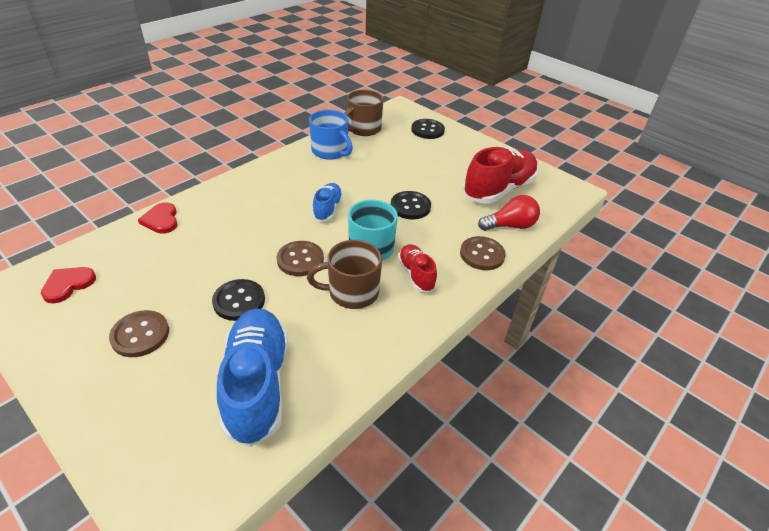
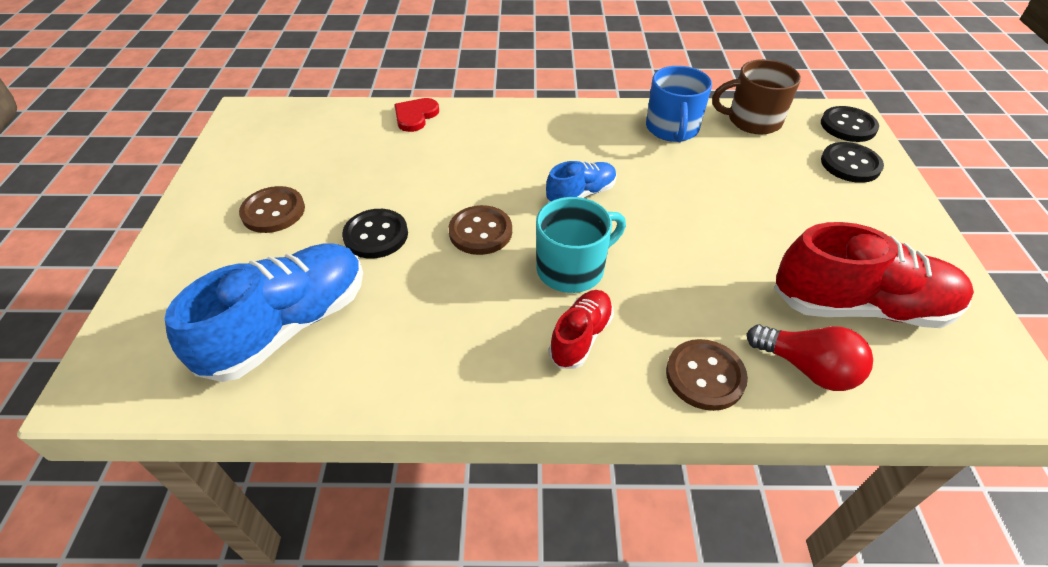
camera: 50 degrees right, 5 degrees up
(68, 285) = (285, 134): red heart -> none
(352, 292) = (484, 303): brown mug -> none
(410, 206) = (687, 250): black button -> black button (848, 126)

